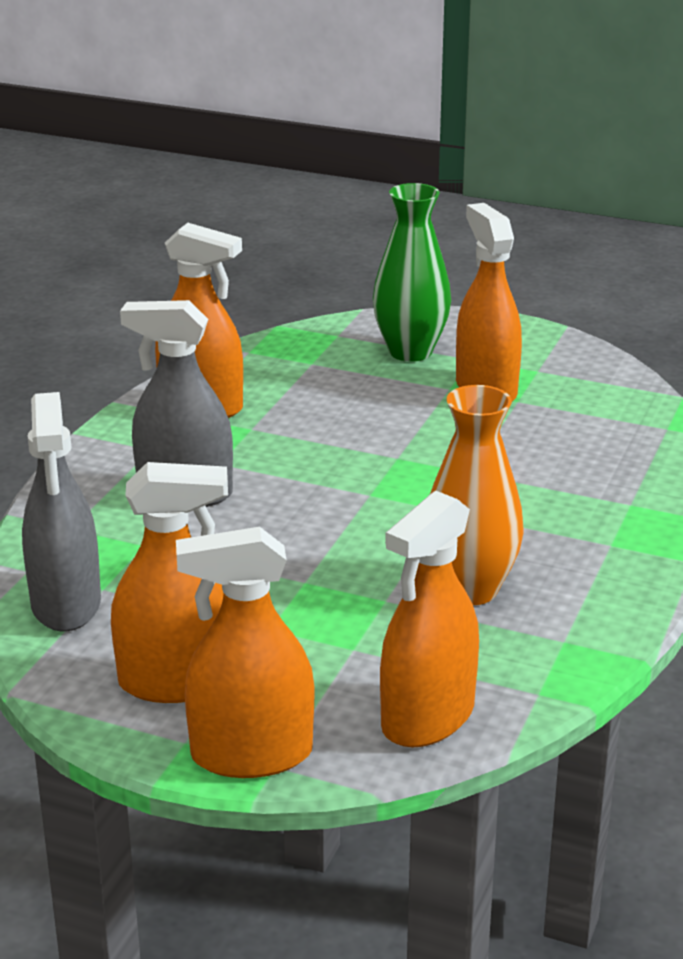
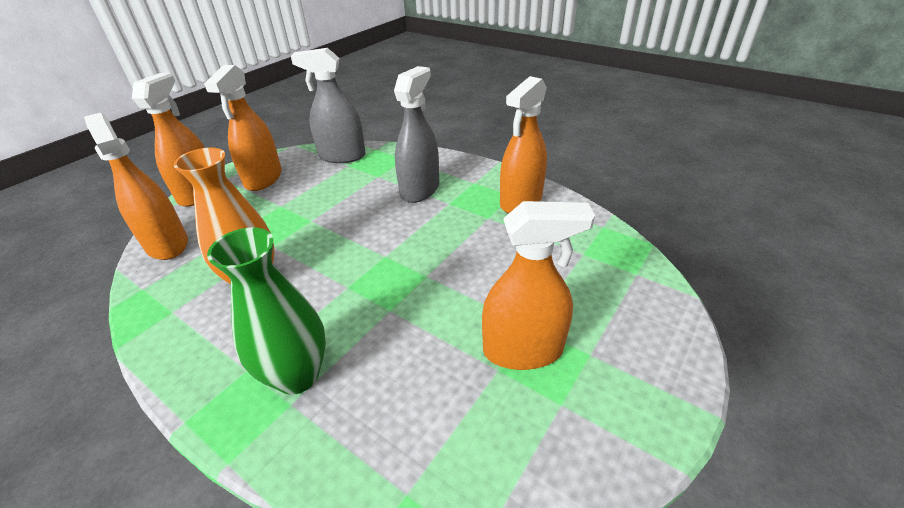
camera: 105 degrees right, 10 degrees up
(410, 351) = (603, 312): green vase -> green vase (297, 375)

